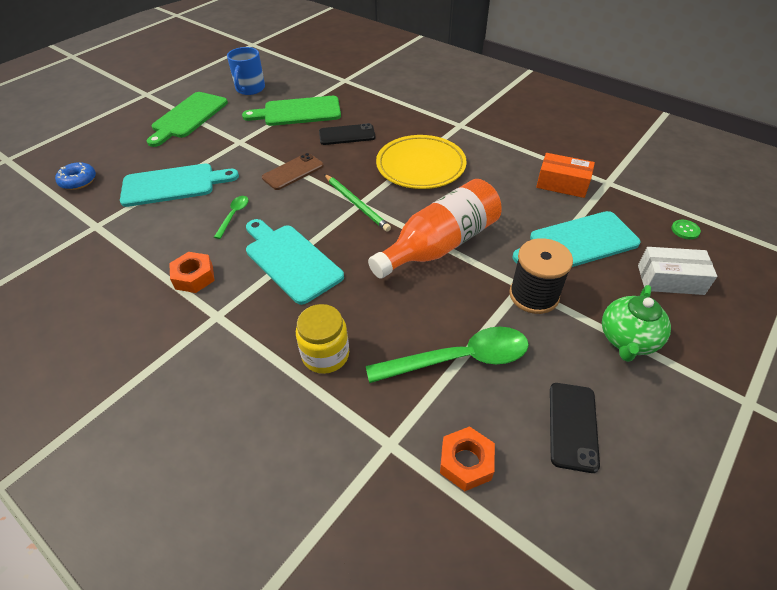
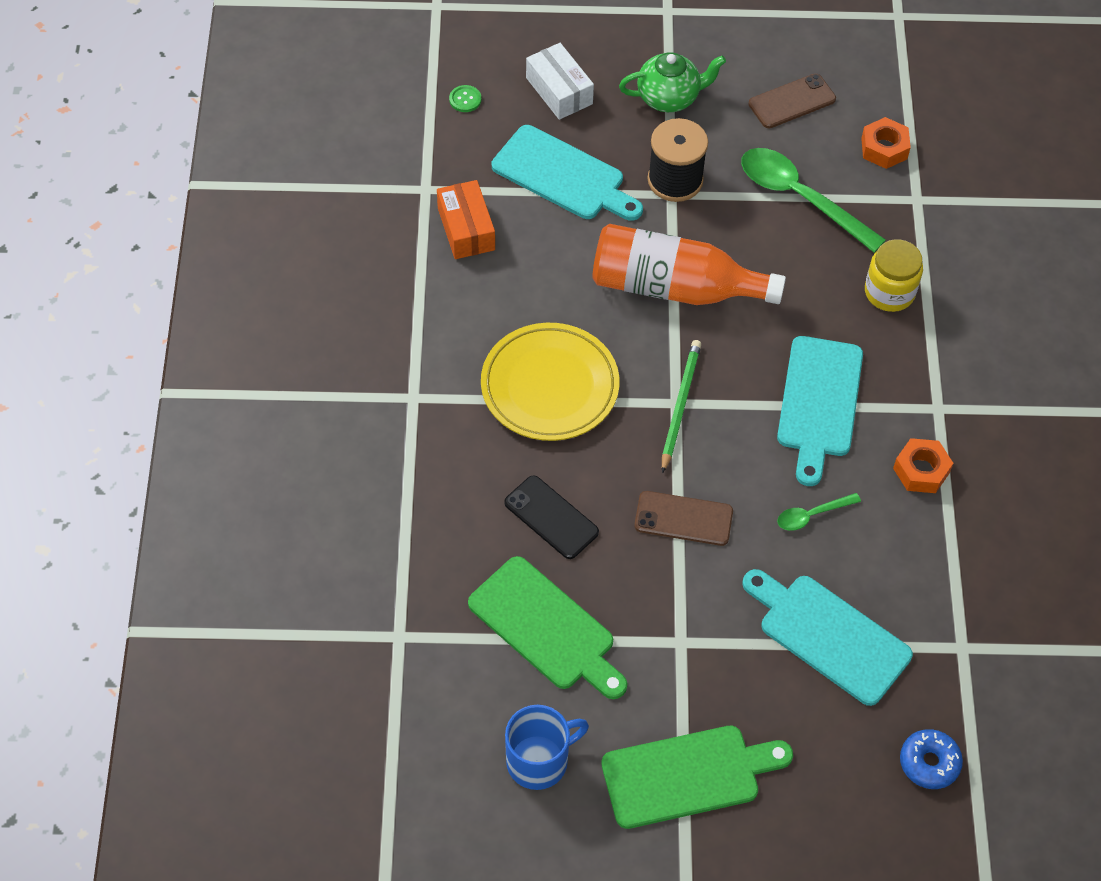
camera: 130 degrees left, 10 degrees up
(572, 426) = (792, 101): black phone -> brown phone

